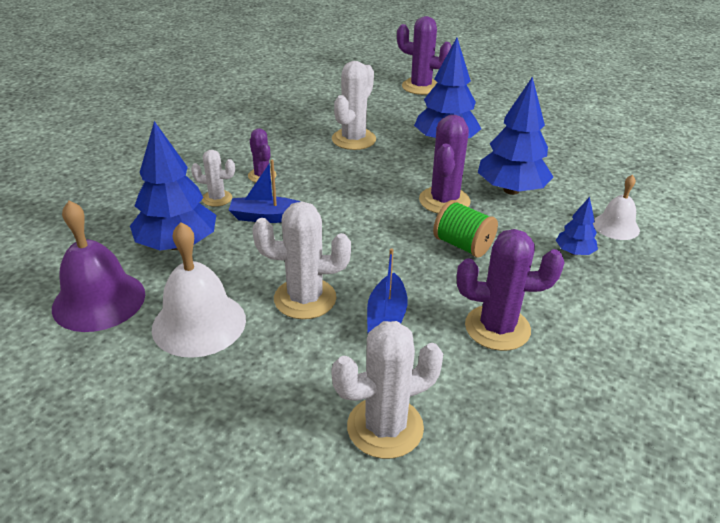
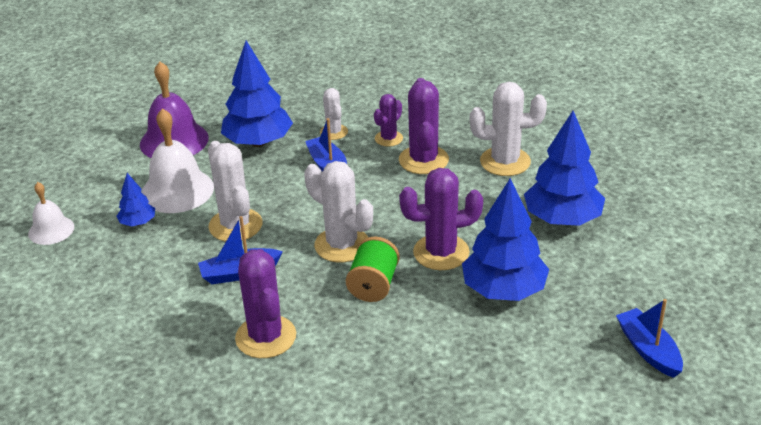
camera: 65 degrees right, 0 degrees up
(385, 427) = (122, 310): white cactus -> white cactus (342, 245)
(420, 87) = (680, 163): purple cactus -> purple cactus (423, 160)
(574, 252) = (420, 360): blue tree -> blue tree (138, 223)
(607, 161) = (648, 350): none -> blue boat
(616, 226) = (497, 383): white bell -> white bell (51, 230)

